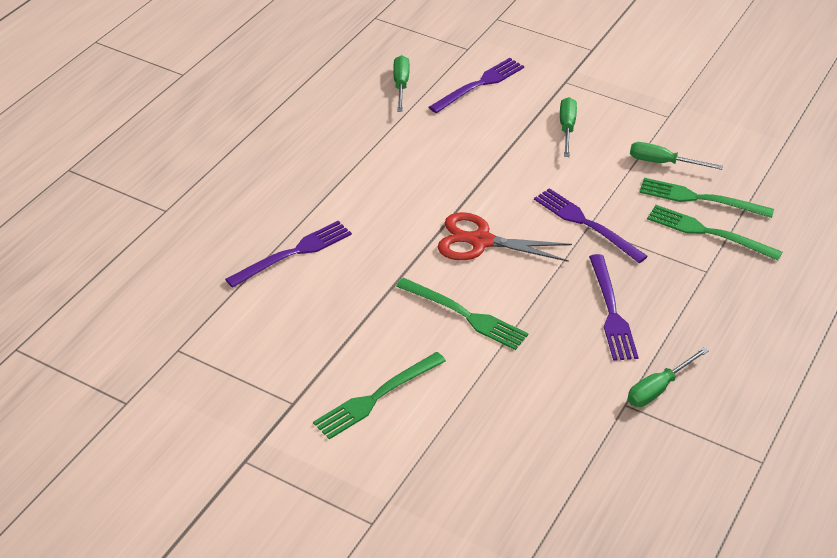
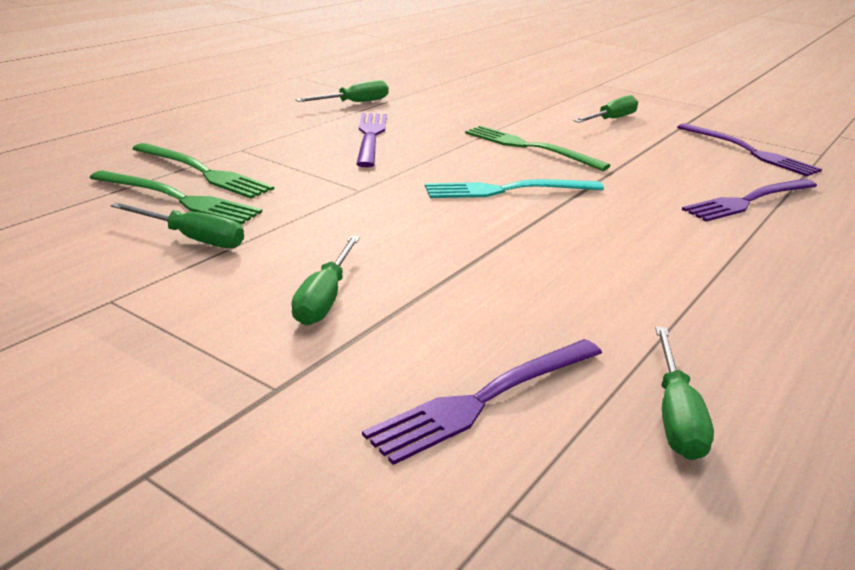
camera: 175 degrees left, 15 degrees down
(376, 397) = (611, 119): green fork -> green screwdriver
(481, 241) = (507, 190): red scissors -> turquoise fork
(586, 224) = (360, 192): purple fork -> purple fork (749, 151)

